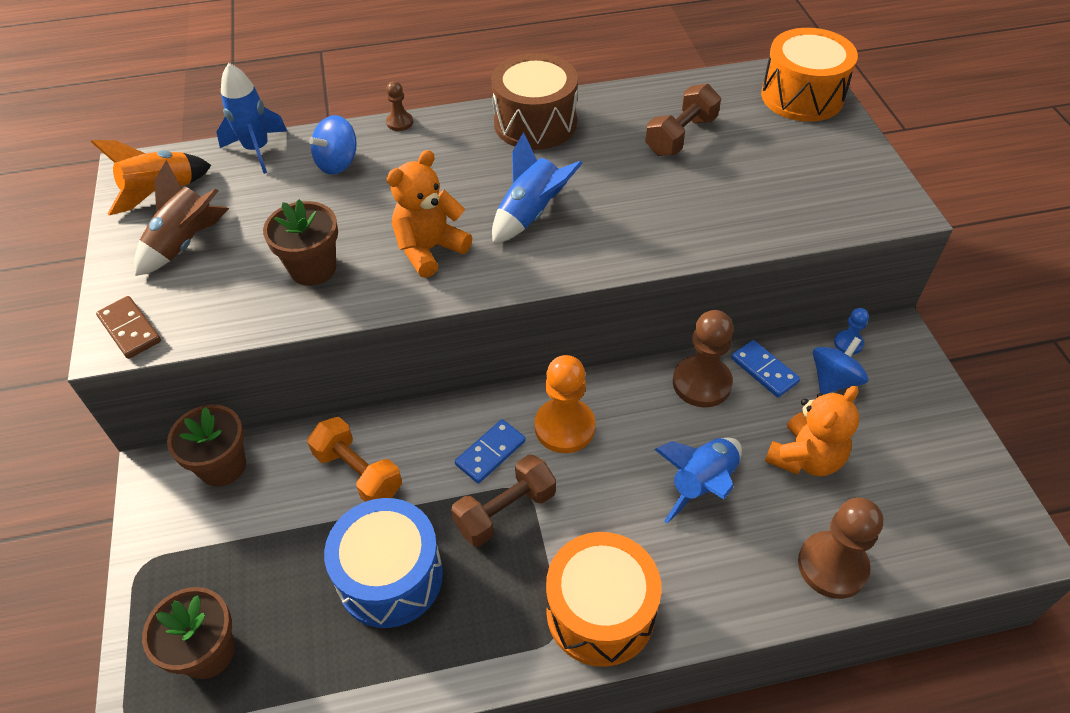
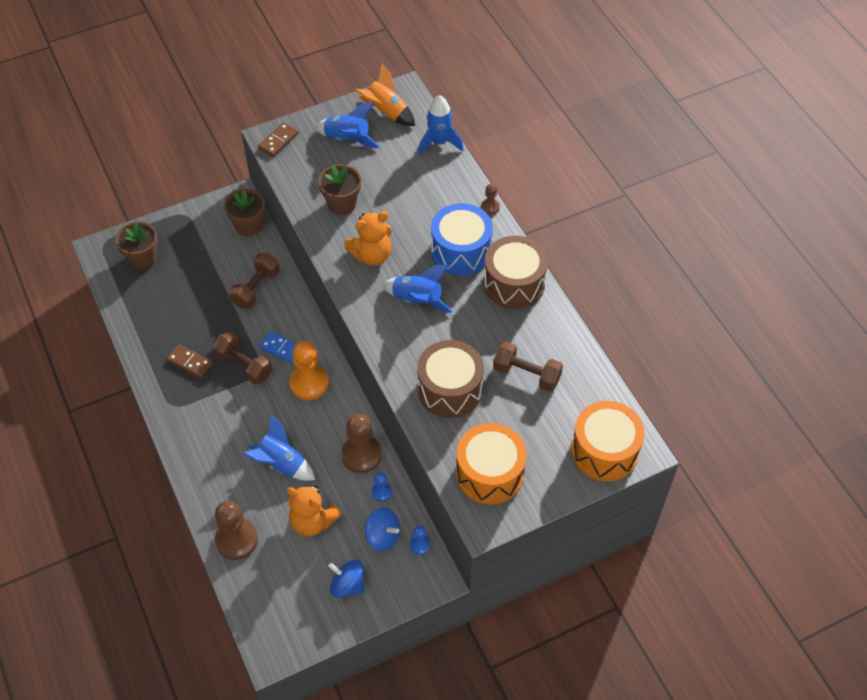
camera: 75 degrees right, 5 degrees up
(185, 244) = (347, 139): brown rocket -> blue rocket
(338, 163) = (438, 187): blue spinning top -> blue spinning top (347, 585)
(358, 473) = (256, 288): orange dumbbell -> brown dumbbell
(390, 576) = (195, 322): blue drum -> blue drum (461, 251)
(429, 249) = (371, 255): orange teddy bear -> orange teddy bear turned 120 degrees clockwise
(473, 595) = (190, 362): none -> brown domino
(600, 612) = (189, 423): orange drum -> orange drum (489, 473)
(690, 206) = (450, 389): none -> brown drum
(764, 370) = (381, 492): blue domino -> blue pawn

